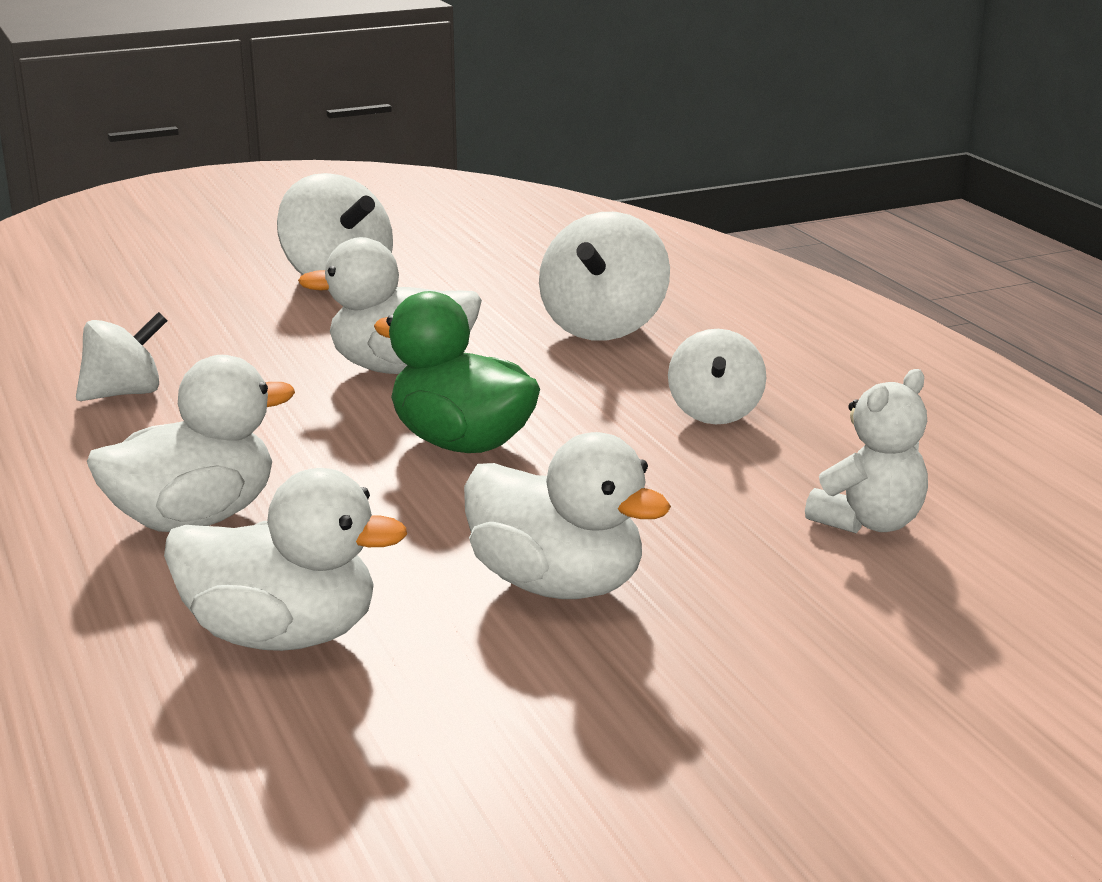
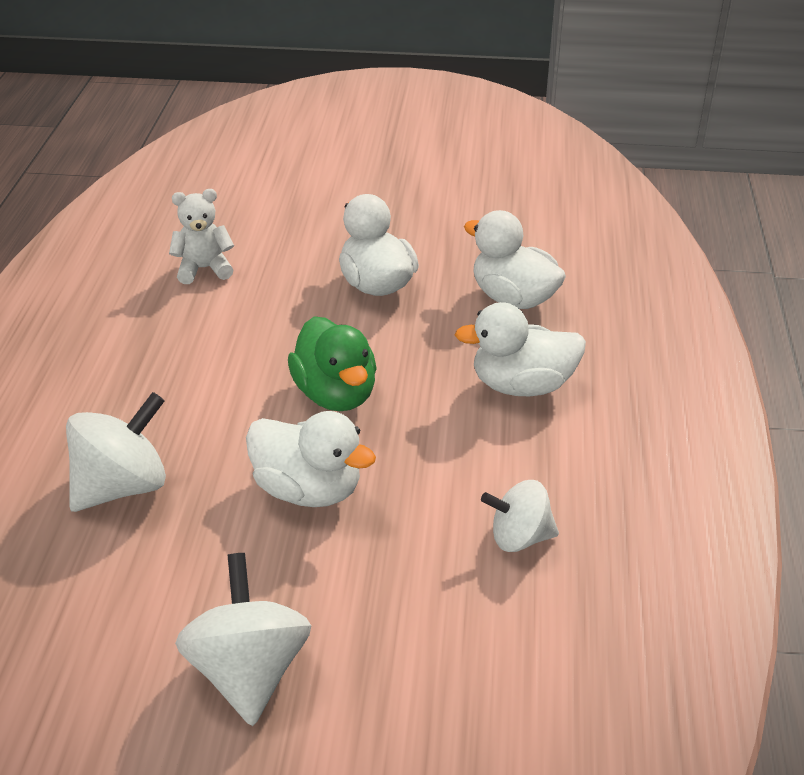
camera: 150 degrees left, 15 degrees up
(715, 413) = (171, 366): white spinning top -> none

